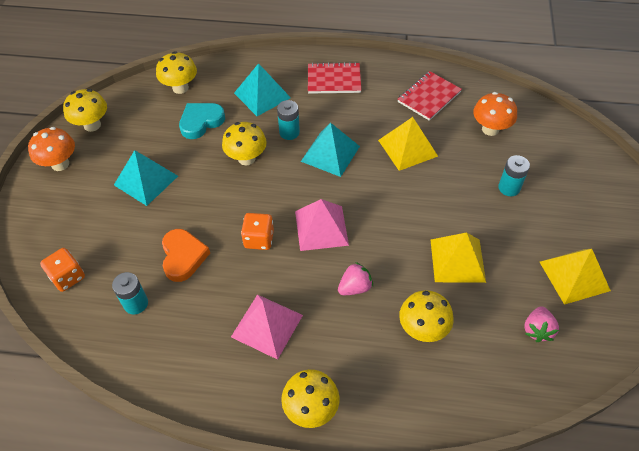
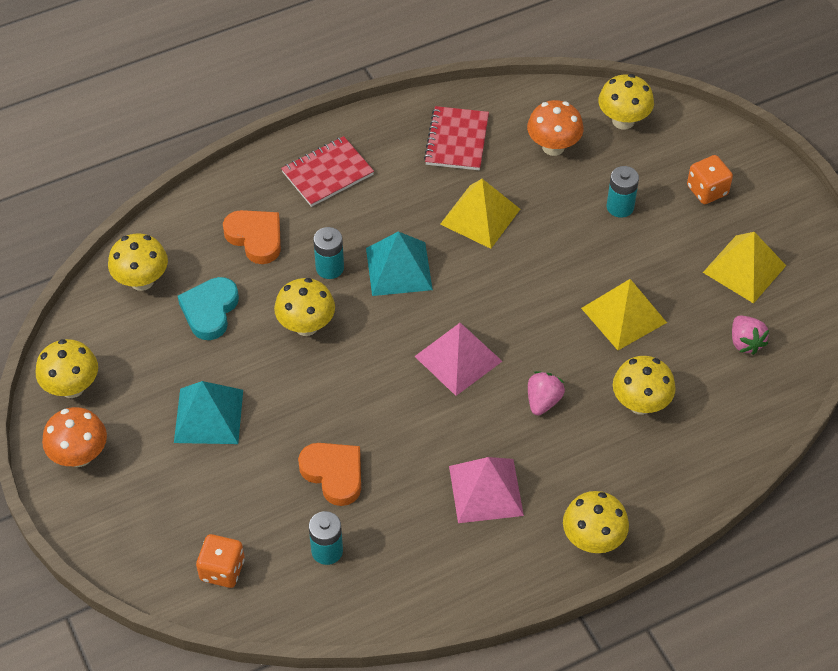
camera: 35 degrees left, 0 degrees up
(259, 239) = (401, 408): orange dice -> orange dice (707, 190)
(262, 95) = (255, 238): turquoise pyramid -> orange heart
(552, 135) = (623, 121): none -> yellow mushroom

